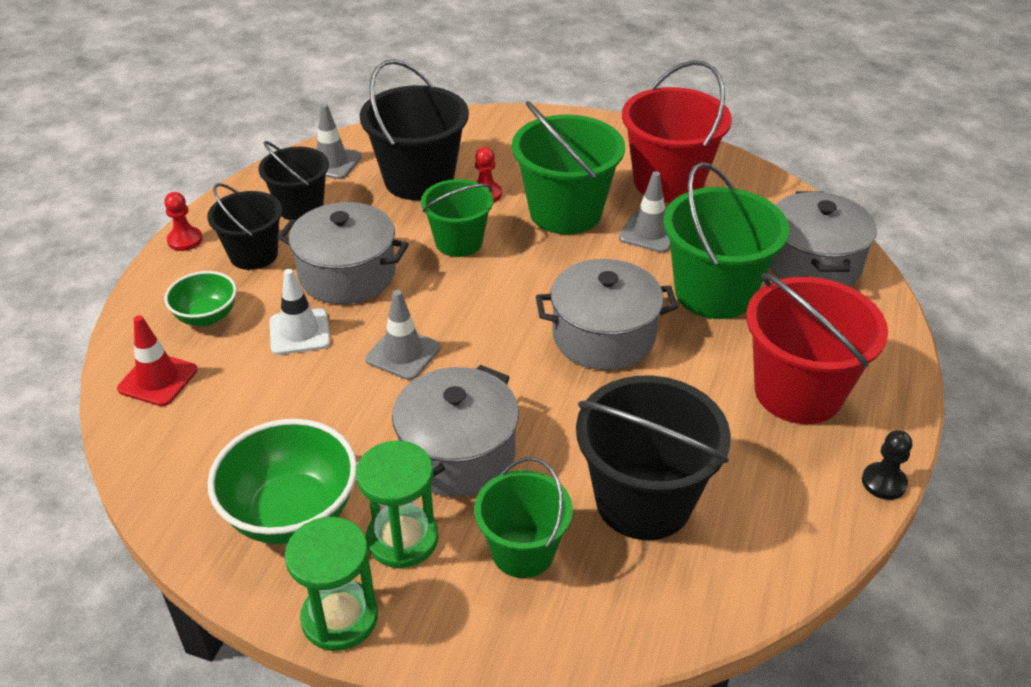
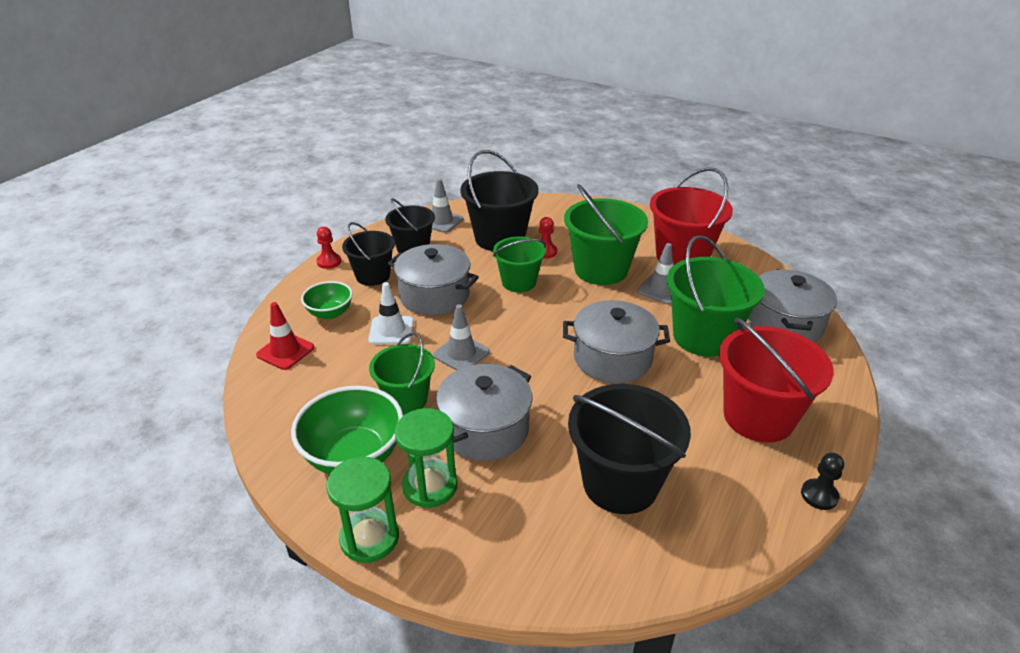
camera: 10 degrees right, 5 degrees down
(523, 551) = (518, 508): green bucket -> green bucket (406, 399)

